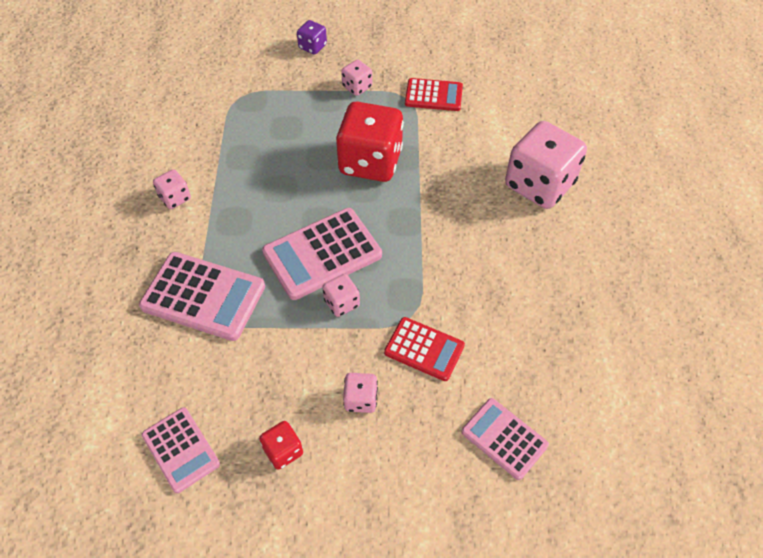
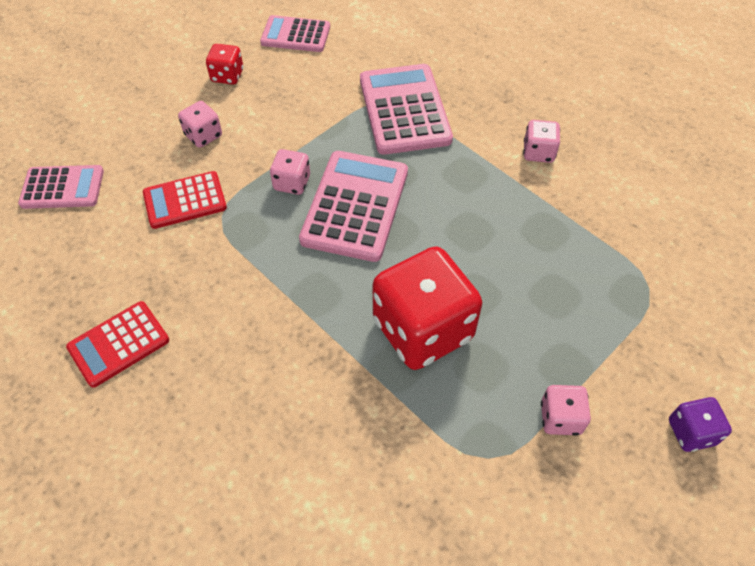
camera: 135 degrees right, 0 degrees up
(203, 297) = (404, 110): pink calculator -> pink calculator turned 105 degrees clockwise
(433, 95) = (461, 494): red calculator -> red calculator (119, 344)
(539, 185) = (206, 465): pink dice -> none

